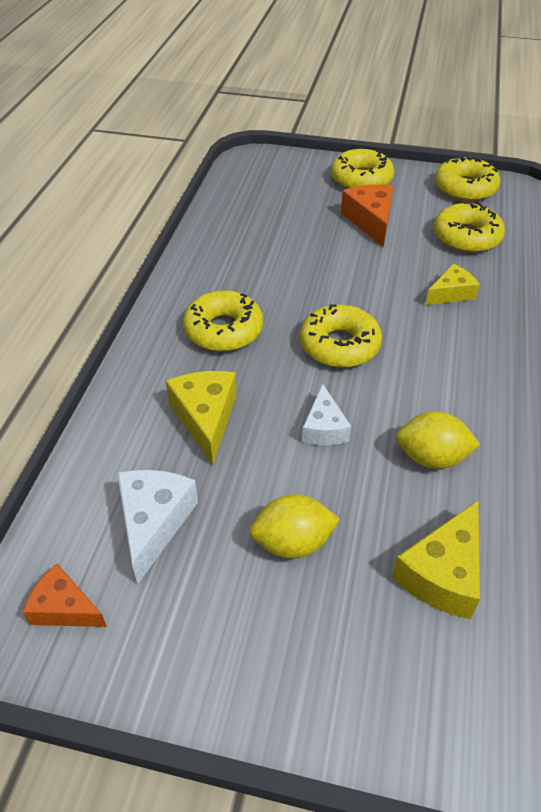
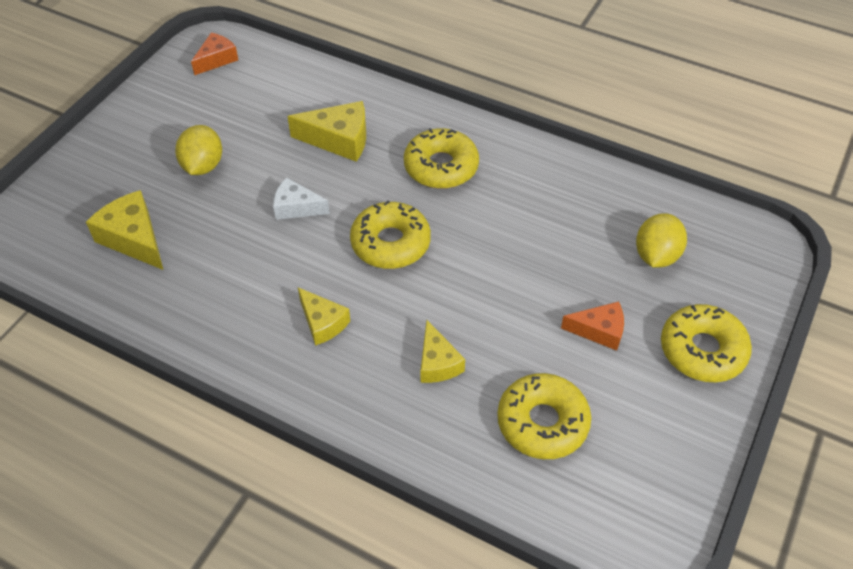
camera: 105 degrees right, 5 degrees up
(154, 522) = (256, 101): white cheese -> none
(370, 221) = (599, 331): orange cheese -> orange cheese, size x0.66
(431, 457) = (233, 267): yellow lemon -> yellow lemon (656, 255)
(456, 370) = (322, 323): none -> yellow cheese
(465, 188) = (663, 470): yellow donut -> none

